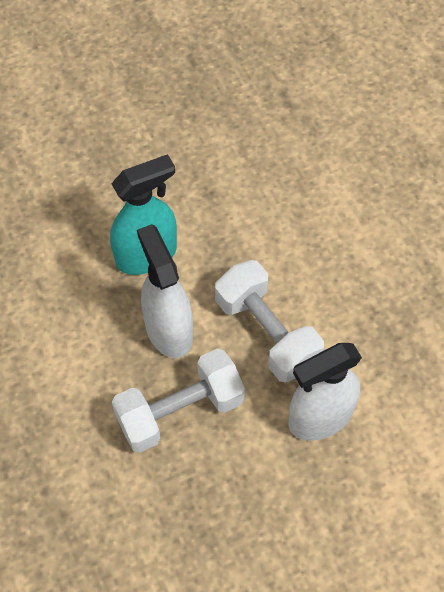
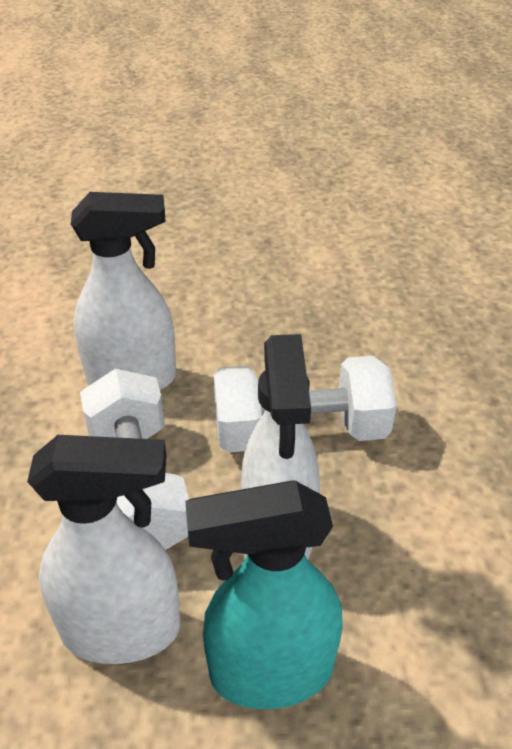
camera: 160 degrees left, 20 degrees down
(230, 250) = (122, 629): none -> white spray bottle

